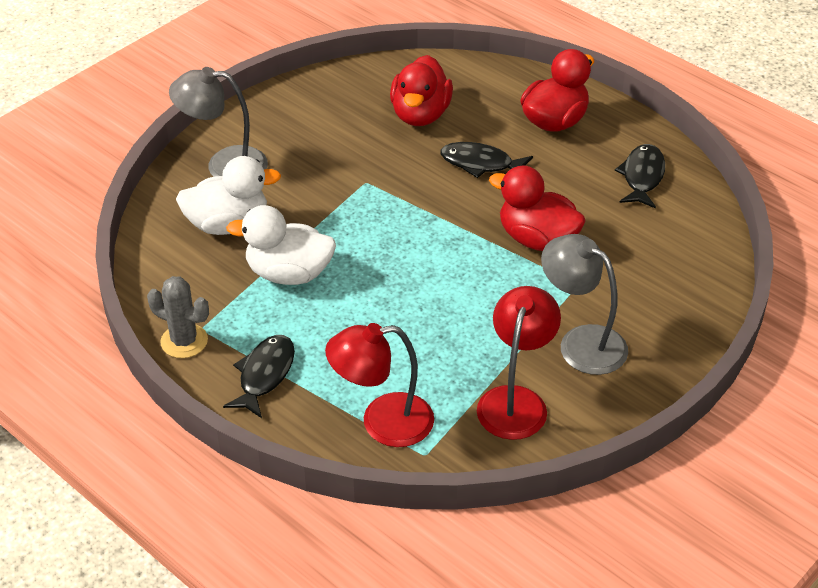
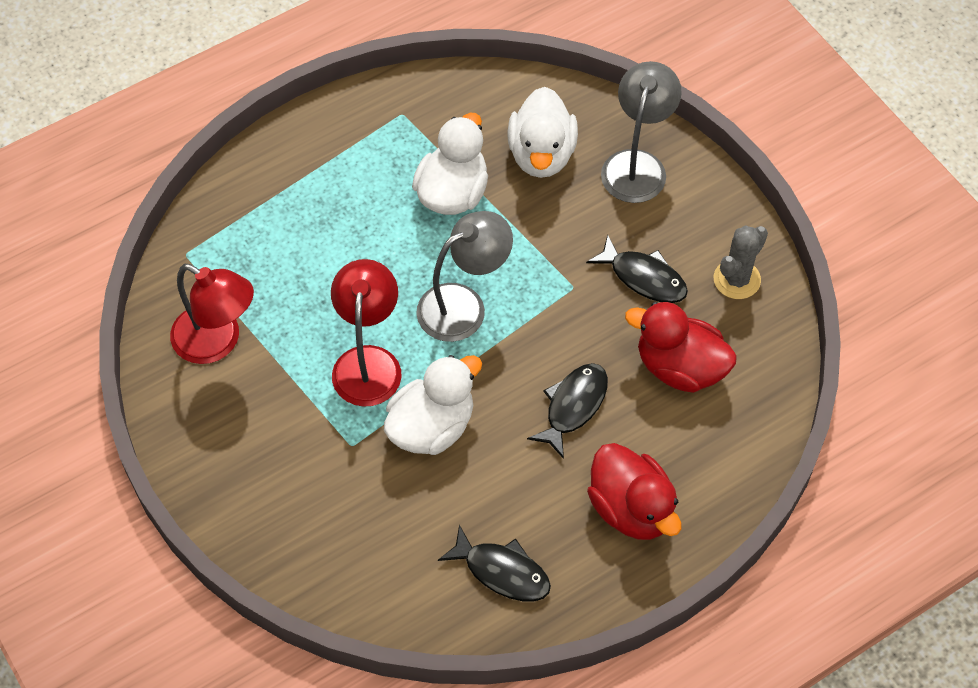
camera: 105 degrees right, 15 degrees up
(184, 341) = (390, 99): grey cactus -> grey cactus (737, 279)
(264, 375) = (326, 152): black fish -> black fish (644, 277)
(382, 422) = (234, 230): red lamp -> red lamp (368, 362)
(537, 239) = (432, 427): red duck -> white duck
(581, 342) = (269, 421): grey lamp -> grey lamp (463, 305)

